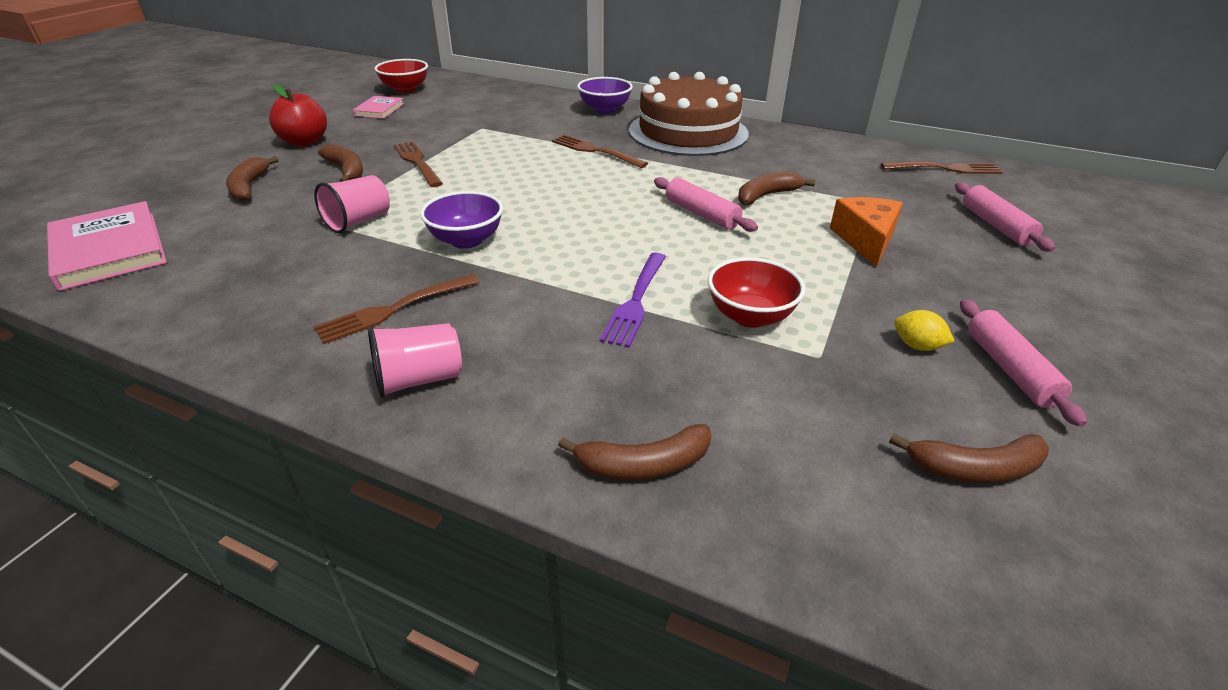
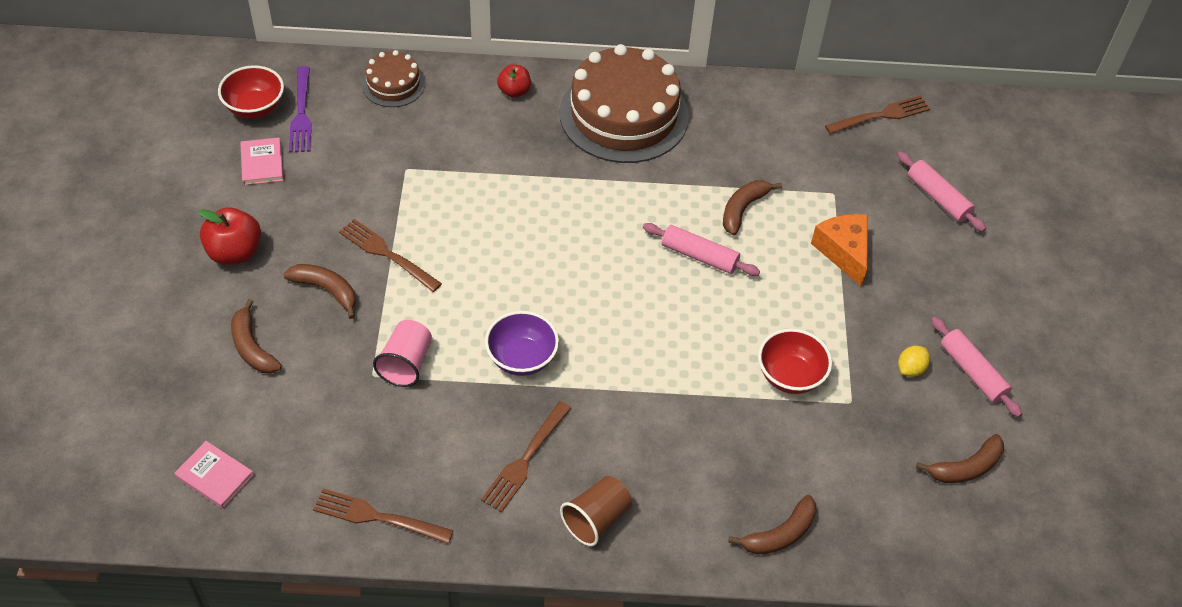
camera: 25 degrees left, 15 degrees up
(109, 250) = (214, 476): pink book -> pink book, size x0.54
(419, 379) = (596, 519): pink cup -> brown cup
(515, 94) = (393, 84): none -> brown cake
(595, 151) = (551, 179): brown fork -> brown fork (378, 517)
(604, 109) = (514, 91): purple bowl -> red apple
(636, 301) = (701, 387): purple fork -> purple fork (301, 113)
(917, 346) = (910, 369): yellow lemon -> yellow lemon turned 60 degrees counterclockwise

